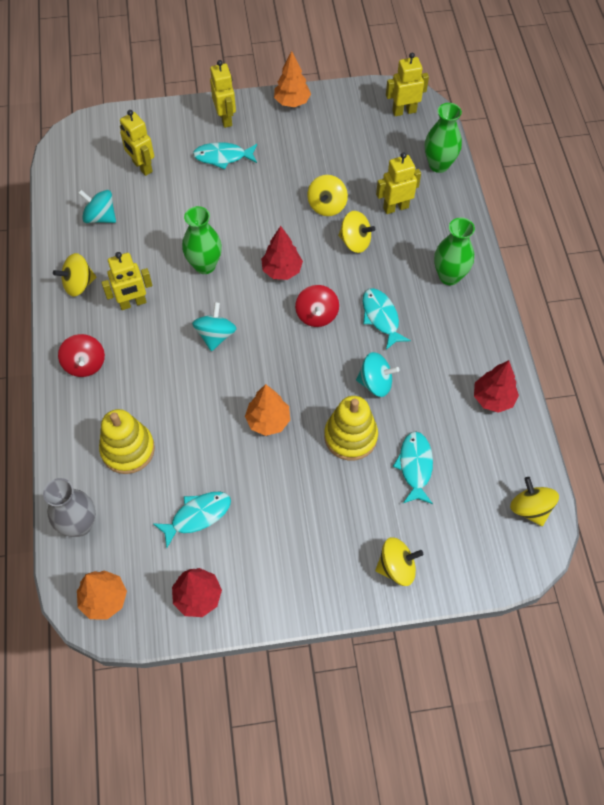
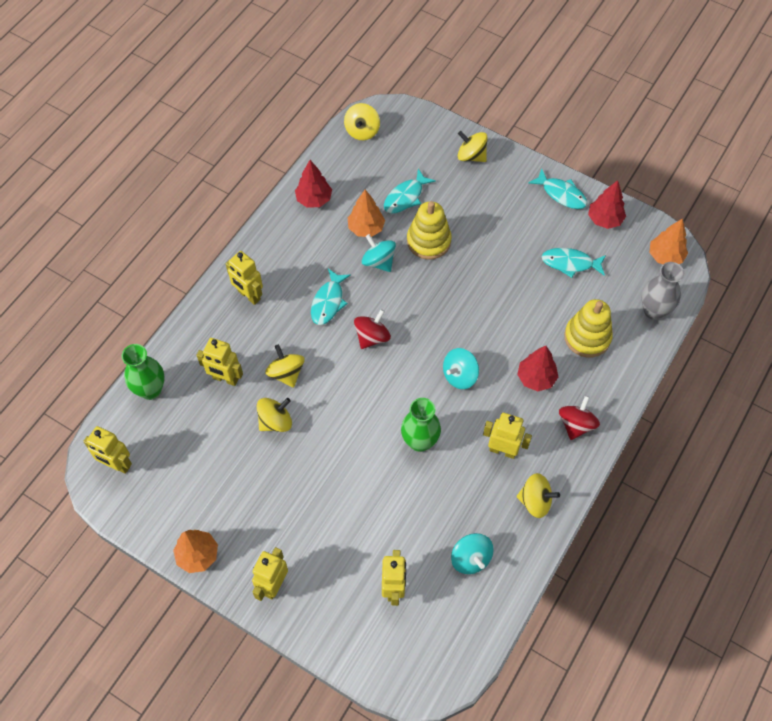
camera: 140 degrees left, 0 degrees up
(223, 157) = (314, 541): turquoise fish -> turquoise fish (561, 194)
(268, 421) = (474, 288): orange tree -> orange tree (366, 228)
(282, 270) = (364, 391): red tree -> red tree (536, 378)
(449, 276) = (249, 295): green vase -> yellow robot

